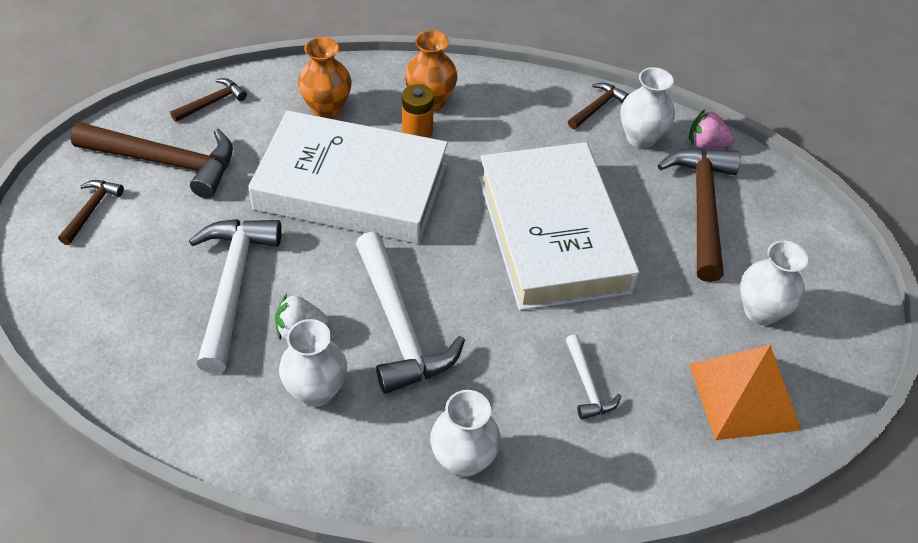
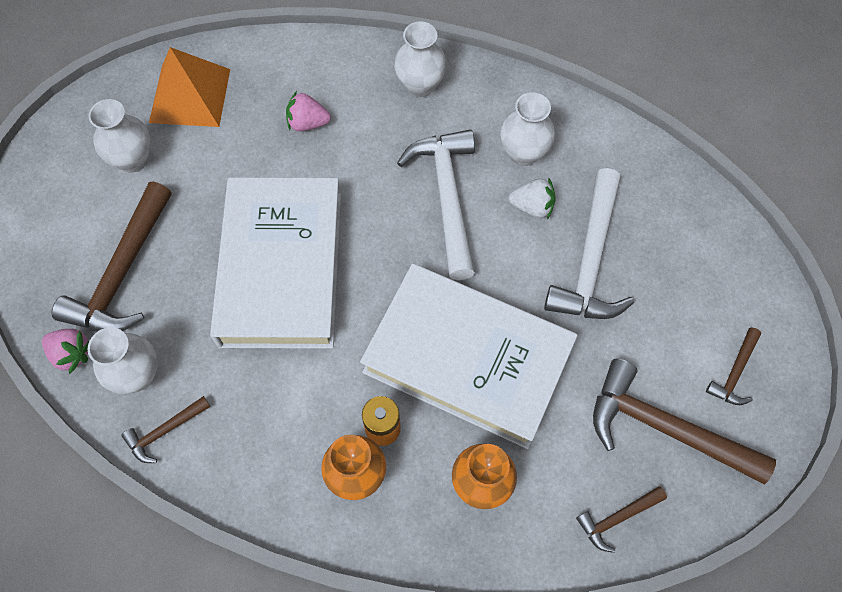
camera: 165 degrees left, 15 degrees up
(587, 385) = (307, 123): white hammer -> pink strawberry

